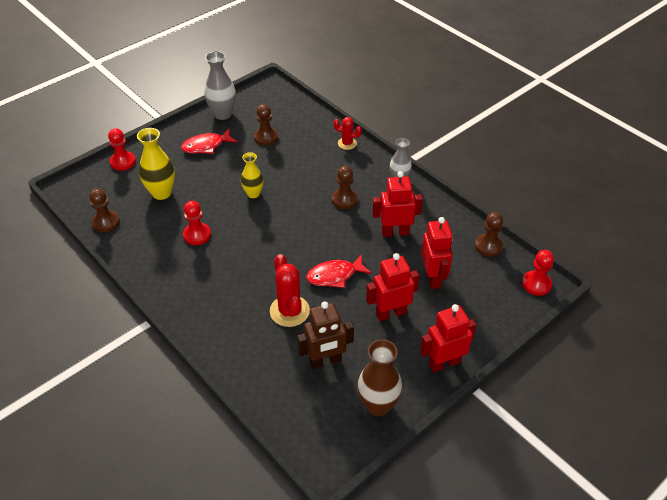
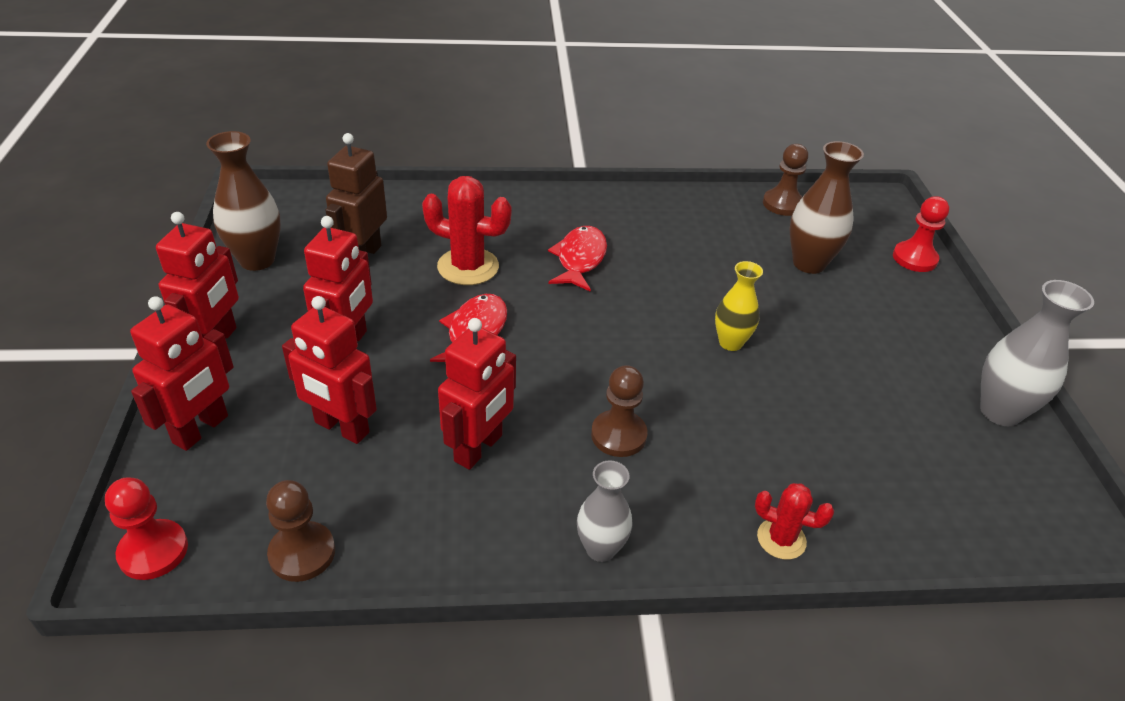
camera: 125 degrees right, 5 degrees down
(161, 193) = (809, 263): yellow vase -> brown vase
(197, 235) = (688, 257): red pawn -> none
(206, 146) = (903, 350): red fish -> red fish (580, 259)
(266, 137) = (884, 431): brown pawn -> none
(347, 143) = (781, 539): red cactus -> red cactus turned 60 degrees clockwise
(485, 320) = (201, 430): none -> red robot

